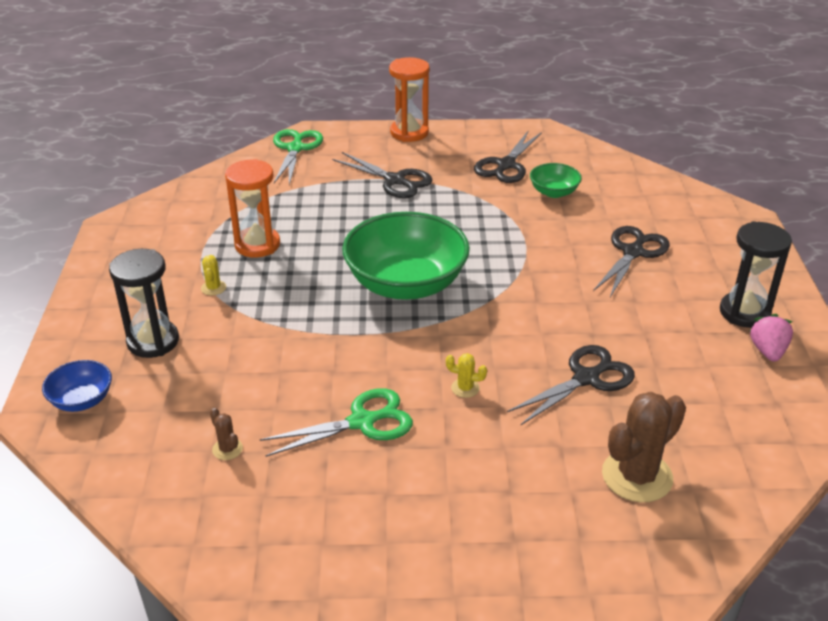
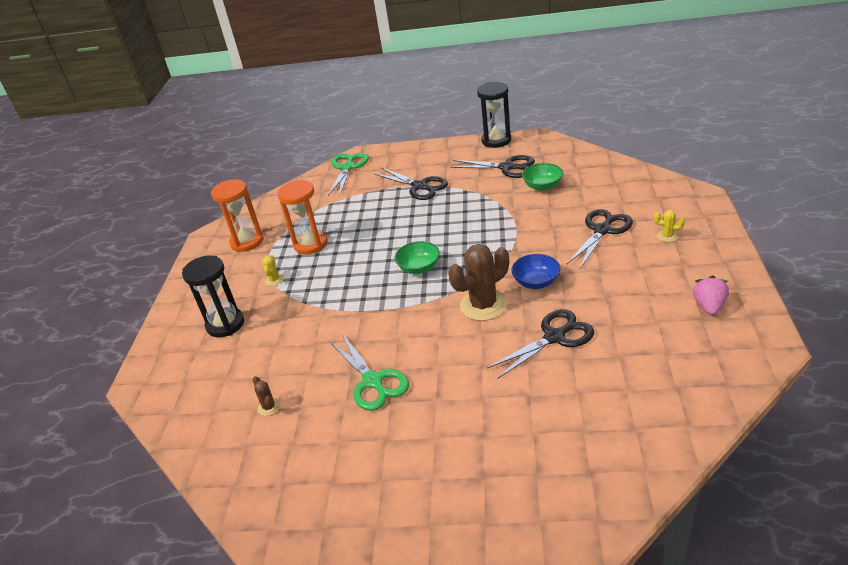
camera: 10 degrees right, 0 degrees up
(82, 400) = (168, 372): blue bowl -> blue bowl (536, 282)
(362, 422) = (373, 381): green scissors -> green scissors turned 75 degrees clockwise
(406, 284) = (419, 268): green bowl -> green bowl, size x0.47
(409, 132) = (434, 148): orange hourglass -> orange hourglass (247, 242)
(465, 388) = (456, 350): yellow cactus -> yellow cactus (667, 236)
(506, 165) = (507, 167): black scissors -> black scissors turned 105 degrees counterclockwise
(637, 476) = (589, 418): brown cactus -> brown cactus (483, 305)
(744, 312) = (692, 275): black hourglass -> black hourglass (496, 140)

